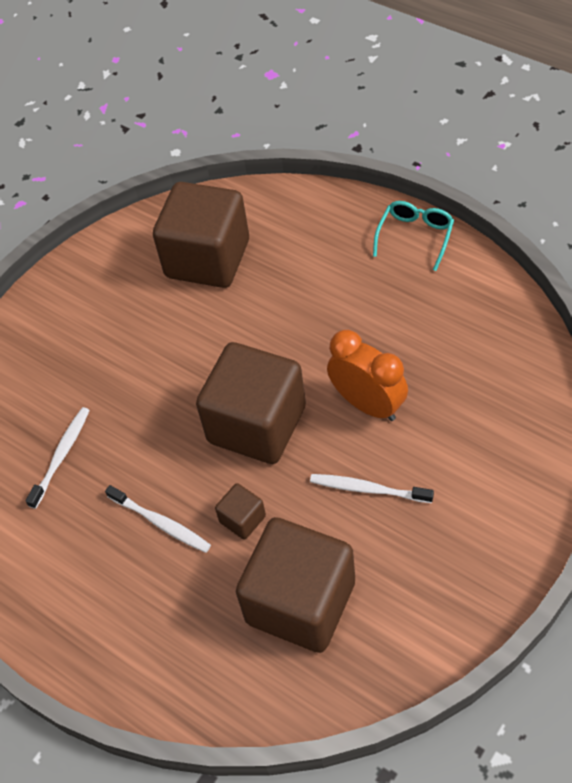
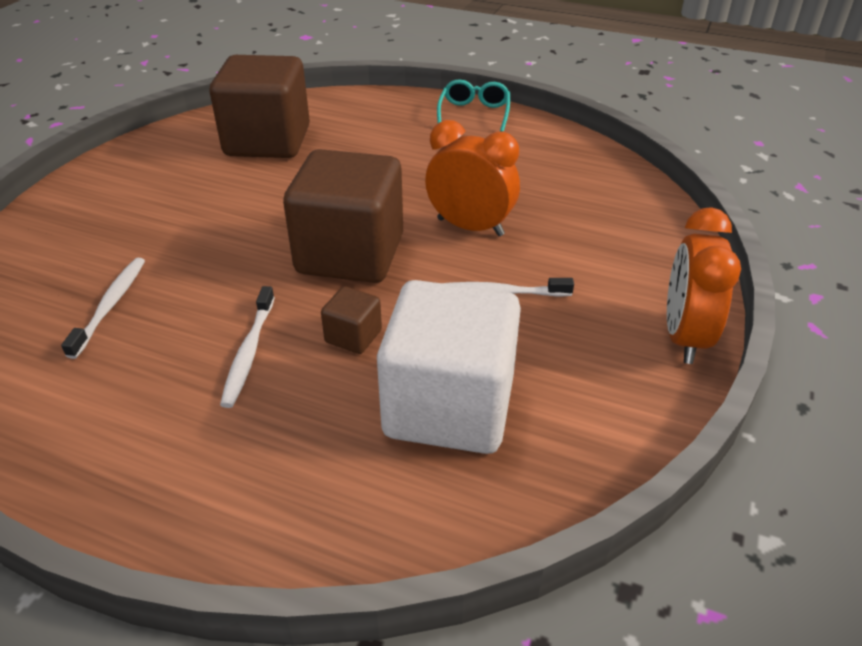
camera: 20 degrees left, 15 degrees down
(161, 523) = (249, 352): white toothbrush -> white toothbrush turned 75 degrees clockwise
(300, 602) = (449, 406): brown cube -> white cube
(511, 563) = (684, 337): none -> orange clock

